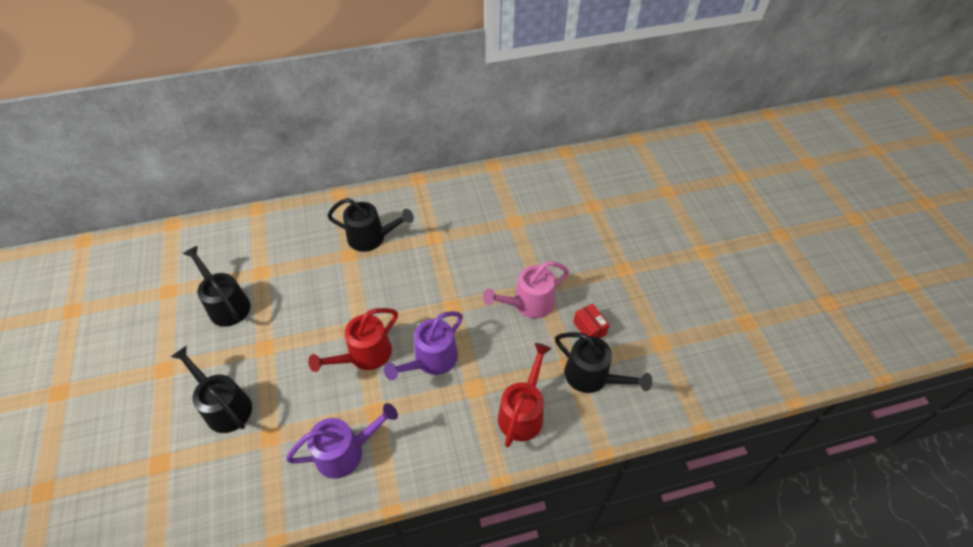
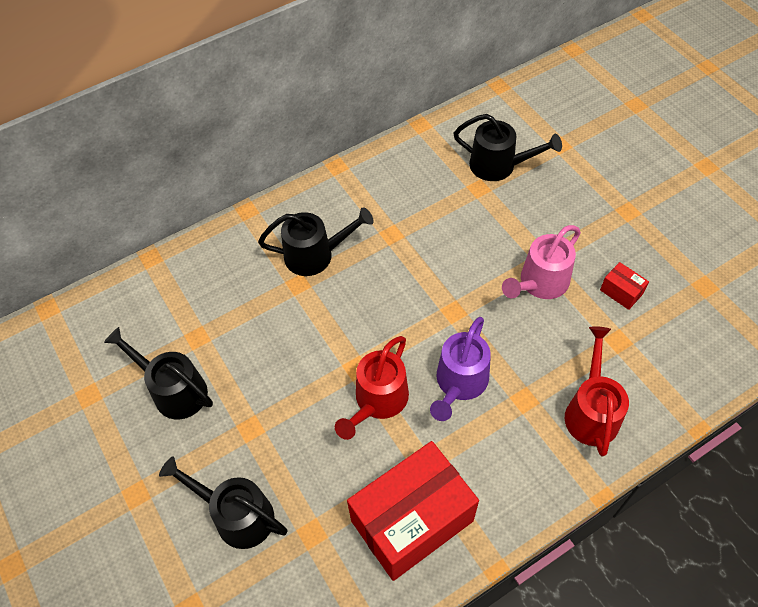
camera: 15 degrees left, 5 degrees up
(346, 451) = (412, 521): purple watering can -> red box
(592, 377) = (649, 347): black watering can -> black watering can (499, 166)

